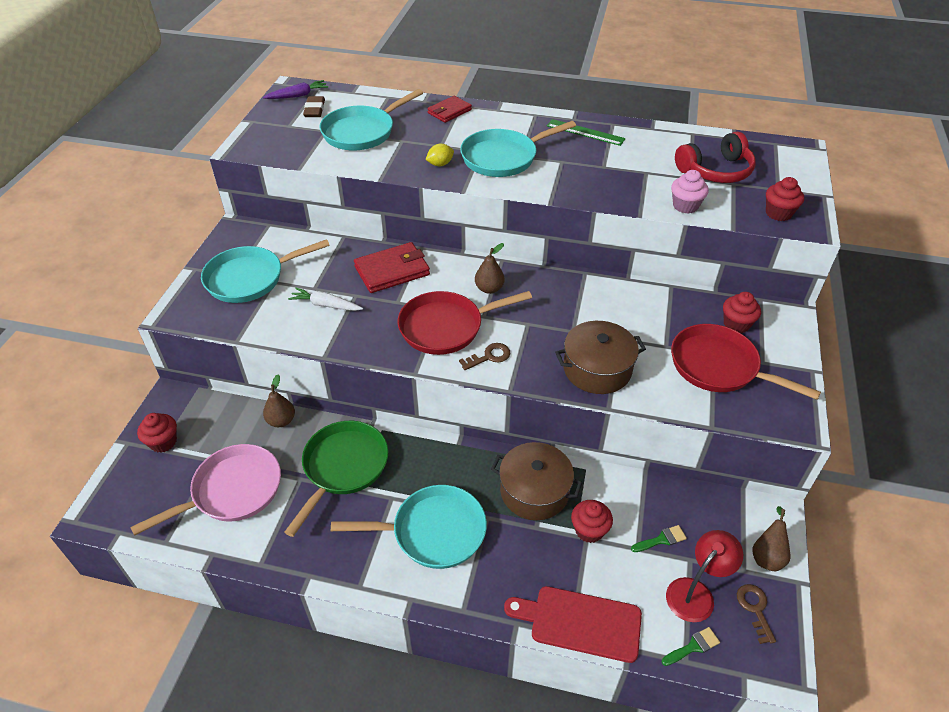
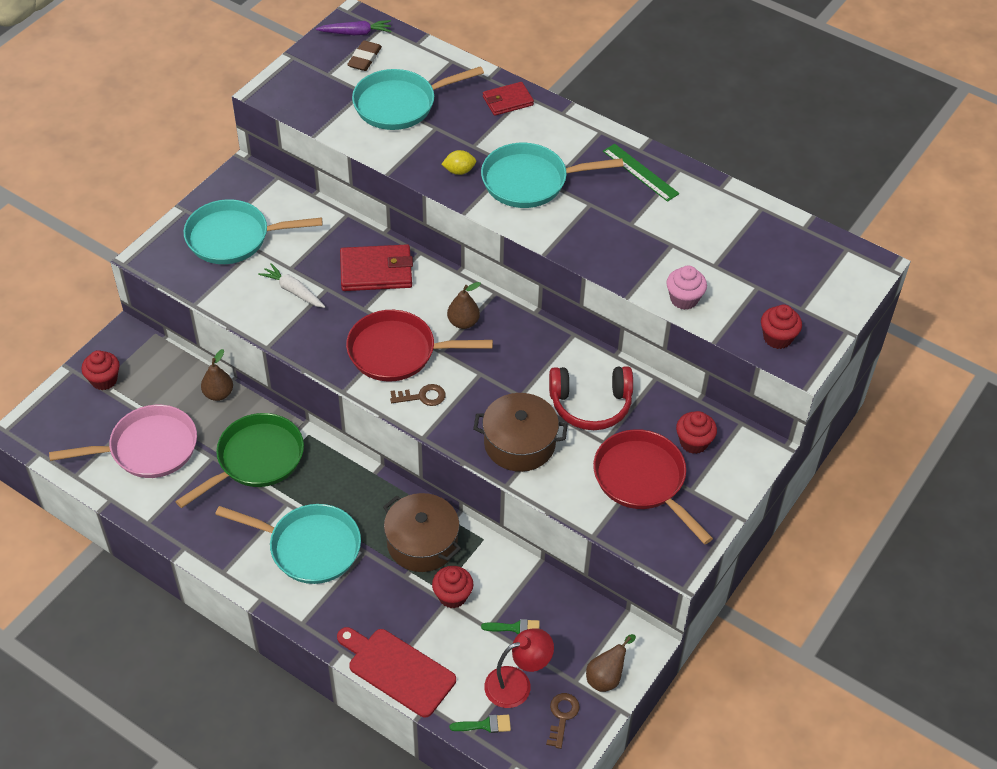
camera: 20 degrees right, 5 degrees up
(715, 171) = (750, 265): red headphones -> red headphones (590, 405)

